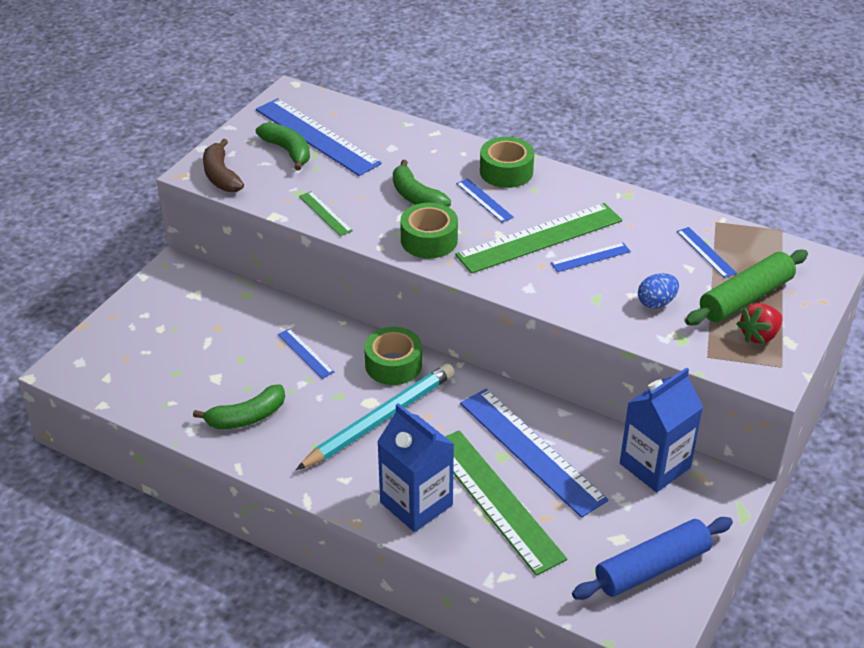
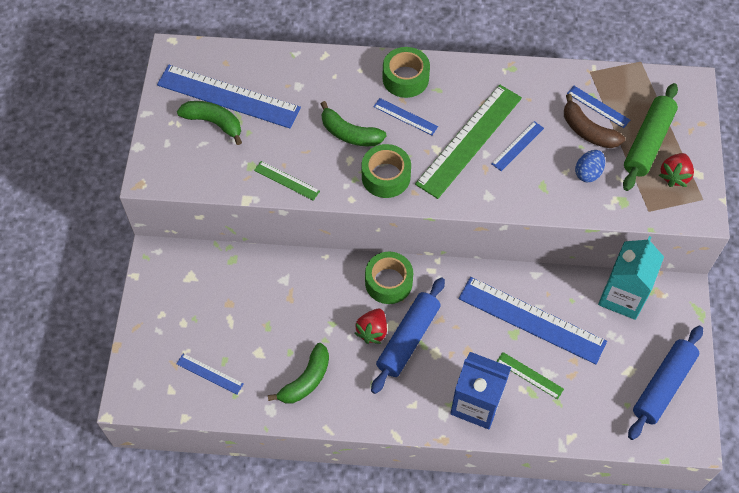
camera: 25 degrees left, 20 degrees up
(221, 176) = (174, 172): brown banana -> brown banana (588, 131)
(305, 353) = (314, 299): blue ruler -> blue ruler (210, 373)
(346, 400) = (372, 331): none -> red strawberry
(380, 419) = (408, 339): turquoise pencil -> blue rolling pin
(495, 500) = (529, 375): green ruler -> green ruler, size x0.46
(655, 466) = (622, 296): blue carton -> turquoise carton

